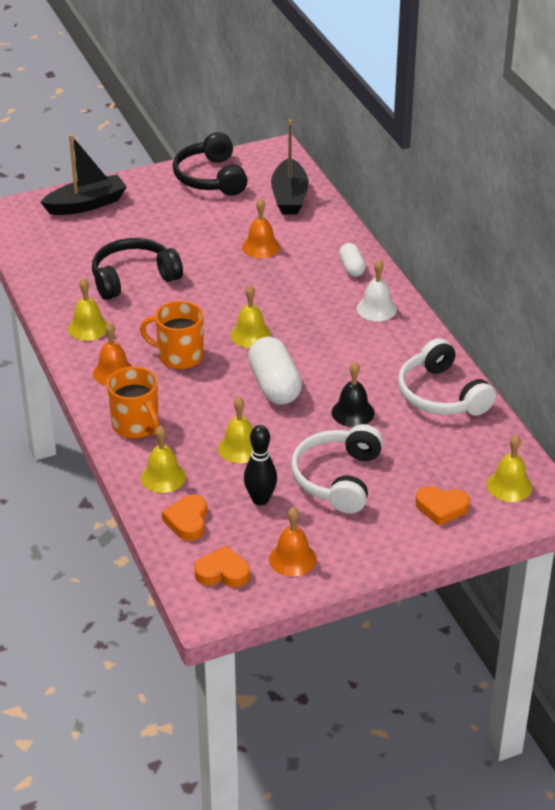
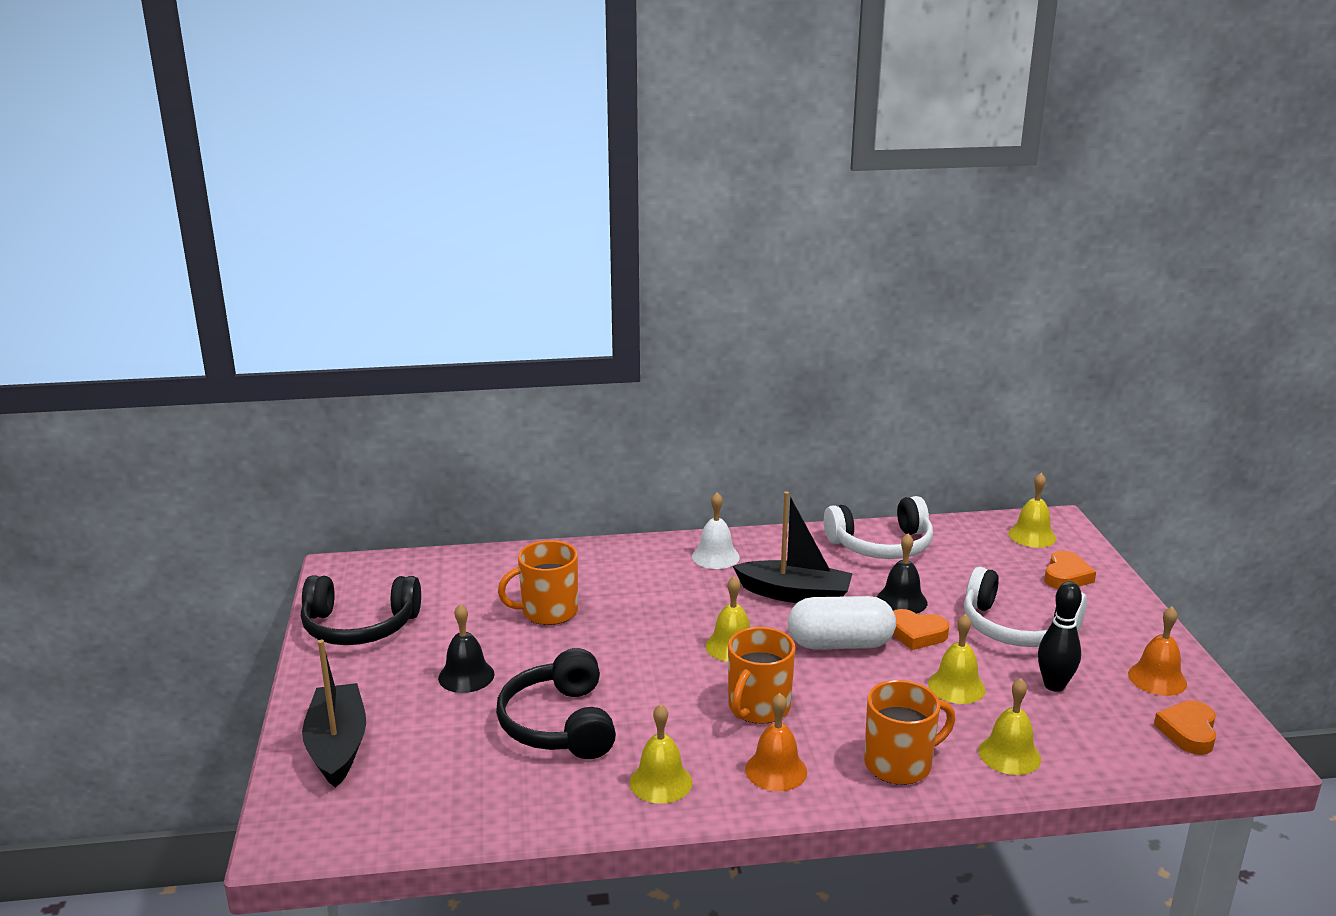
camera: 75 degrees left, 15 degrees down
(172, 231) = (466, 676): none -> black bell
(187, 521) = (1096, 746): orange heart -> orange heart (916, 634)
(261, 247) = (548, 612): orange bell -> orange mug
(289, 197) = (452, 576): black boat -> black boat (795, 594)
(351, 268) = (628, 559): white capsule -> none

